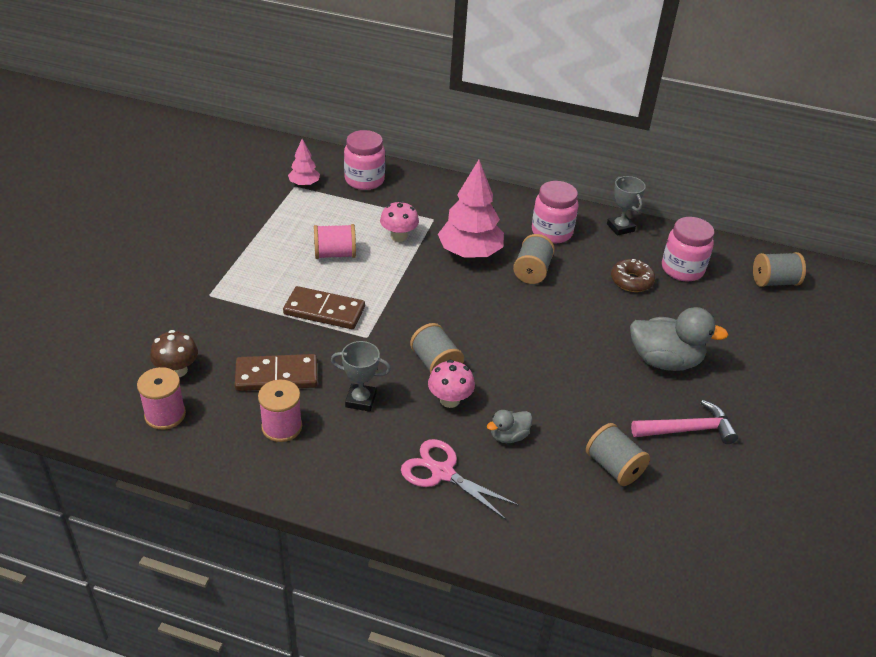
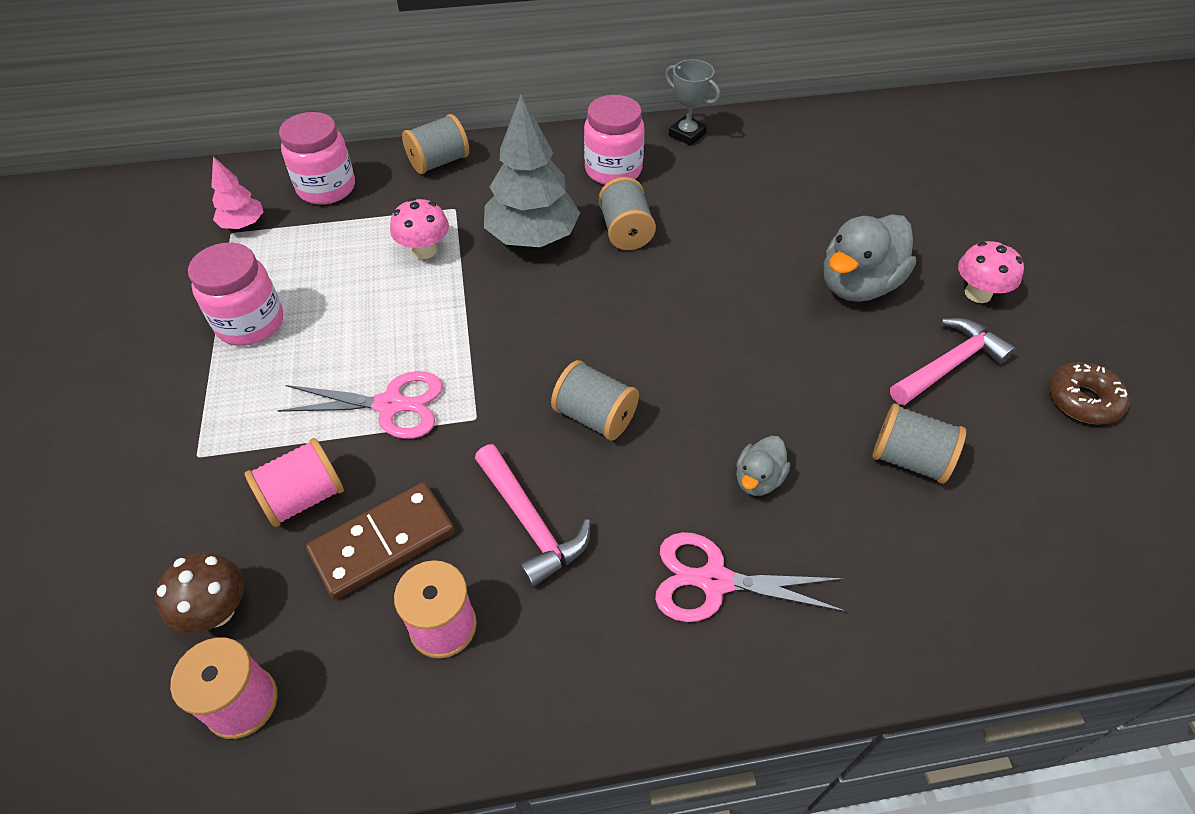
camera: 25 degrees left, 10 degrees up
(324, 311) = (390, 405): brown domino -> pink scissors
(335, 254) = (352, 312): pink spool -> pink spool (303, 497)
(360, 400) = (530, 522): grey trophy -> pink hammer
(449, 400) = (648, 462): pink mushroom -> pink mushroom (978, 293)
(469, 253) = (532, 237): pink tree -> grey tree
(631, 281) = (747, 197): brown donut -> brown donut (1082, 400)
(664, 361) = (858, 285): grey duck -> grey duck turned 150 degrees clockwise
(682, 269) = (791, 160): pink jar -> pink jar (250, 323)
(774, 282) = (894, 137): grey spool -> grey spool (439, 162)

